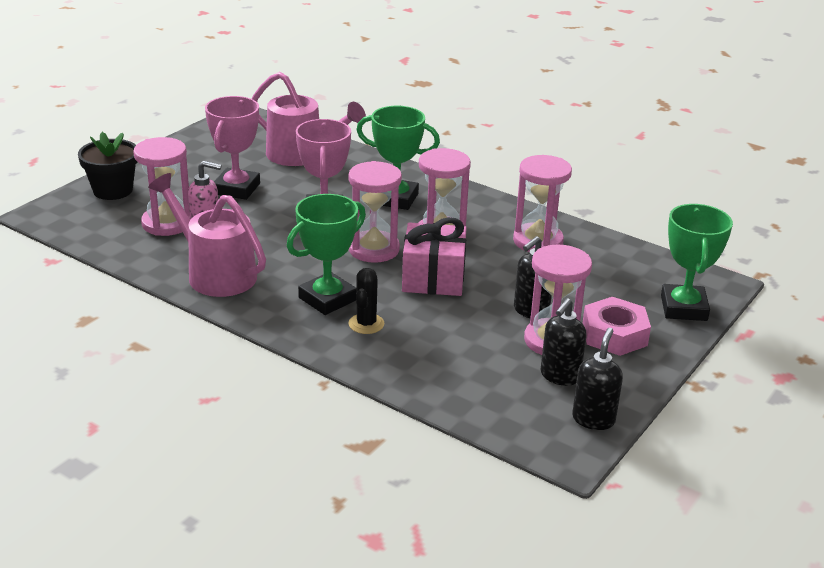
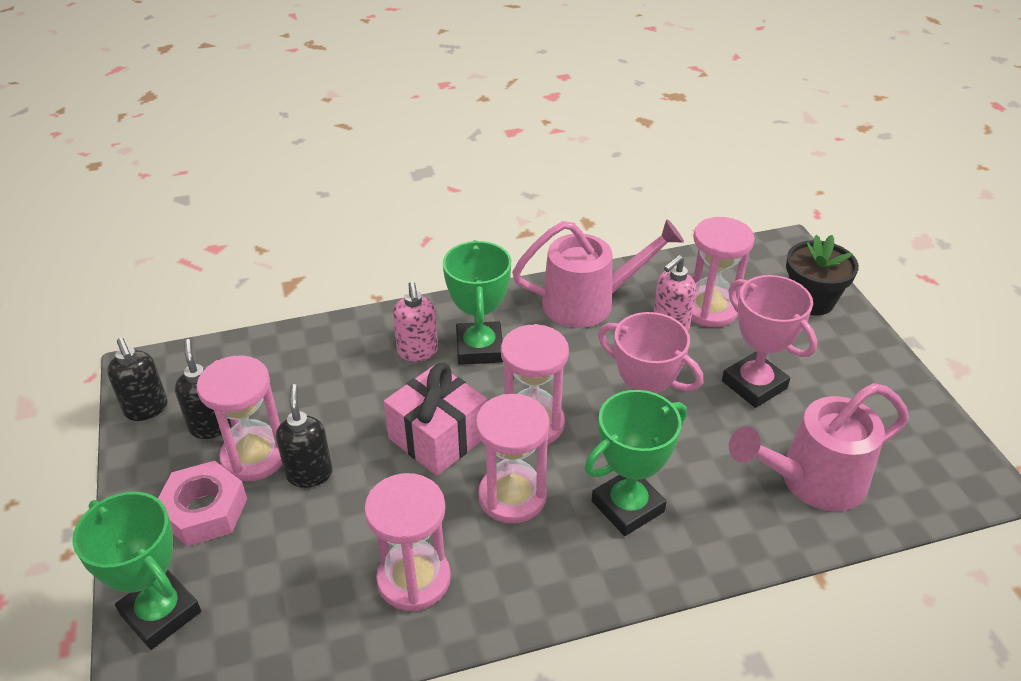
camera: 130 degrees right, 10 degrees up
(366, 324) = (418, 352): black cactus -> pink soap dispenser

